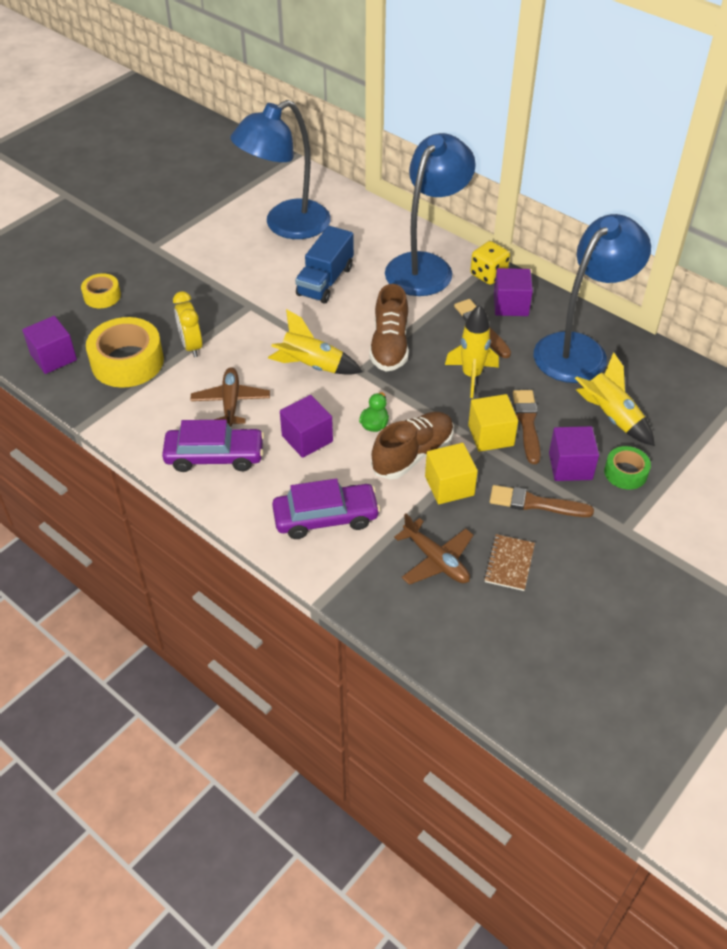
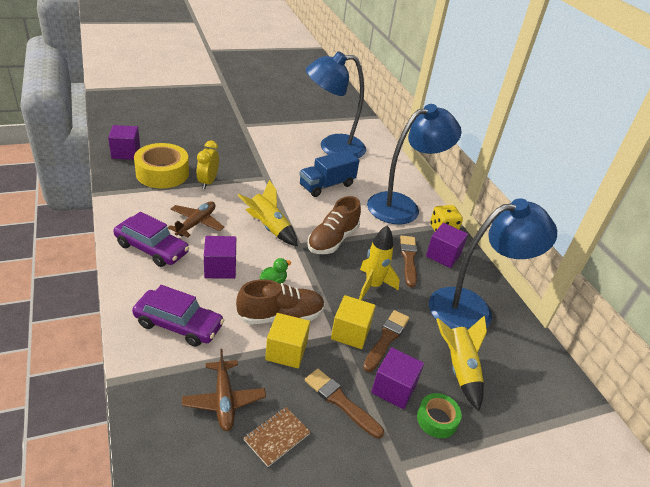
camera: 25 degrees right, 10 degrees down
(102, 296) = (187, 136): yellow tape -> none

